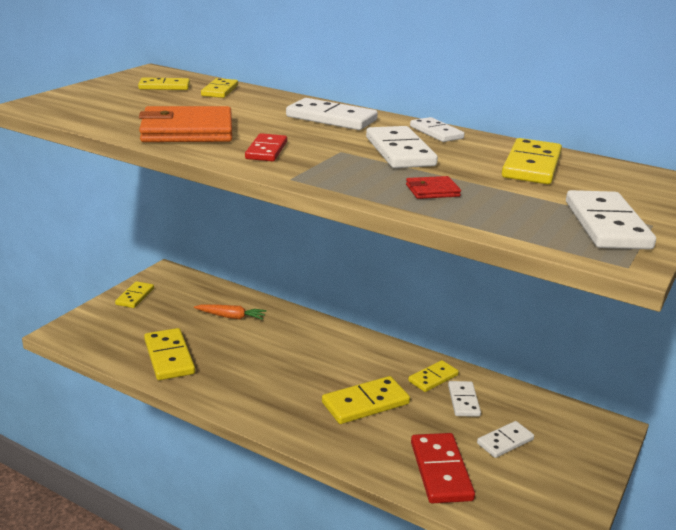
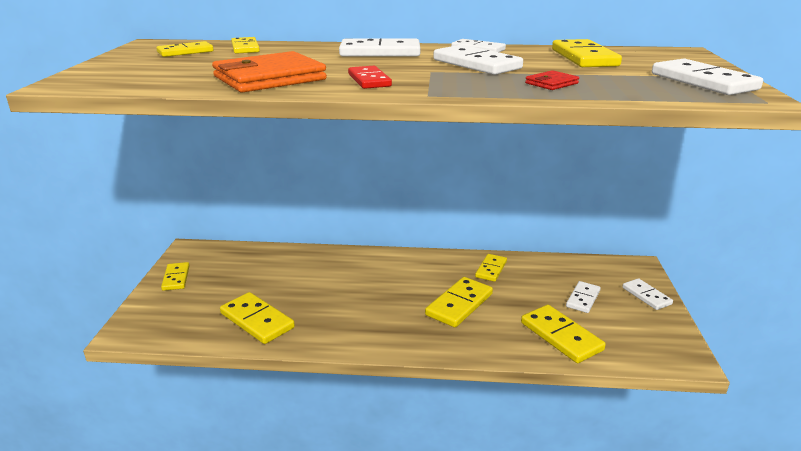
camera: 25 degrees left, 0 degrees up
(231, 317) = (285, 270): orange carrot -> none
(440, 471) = (561, 336): red domino -> yellow domino
(463, 401) = (528, 279): white domino -> white domino (646, 296)

